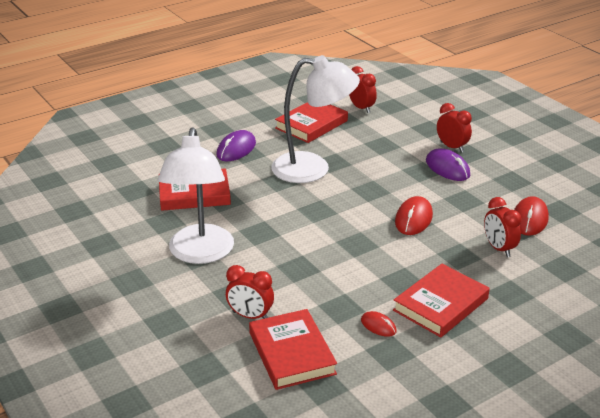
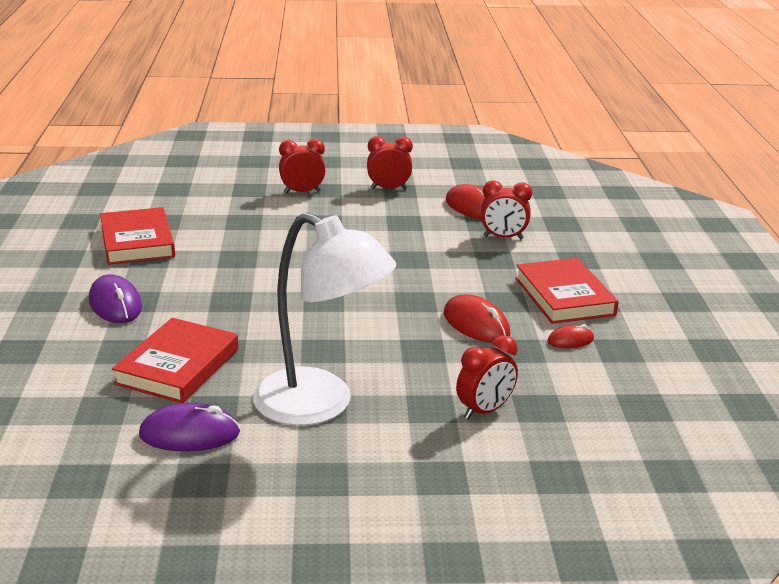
camera: 60 degrees left, 5 degrees down
(292, 353) = (575, 406): red book -> none
(313, 169) = (235, 273): white lamp -> none
(361, 108) = (150, 204): red clock -> red clock (388, 188)
(413, 219) = (406, 257): red mouse -> red mouse (476, 324)
(447, 168) = (337, 208): purple mouse -> purple mouse (189, 434)

